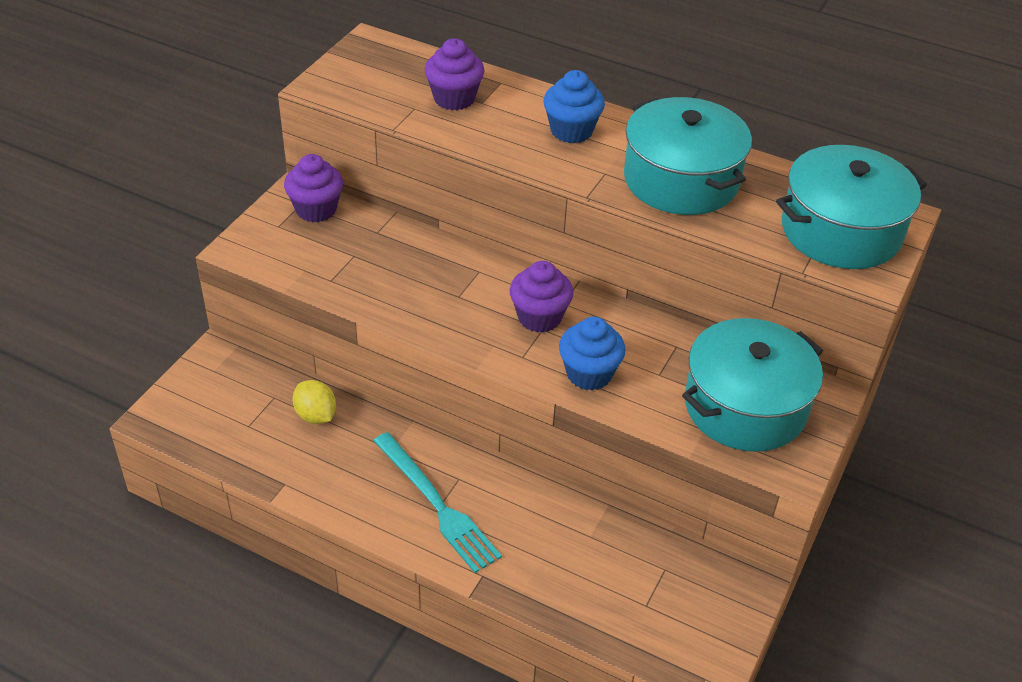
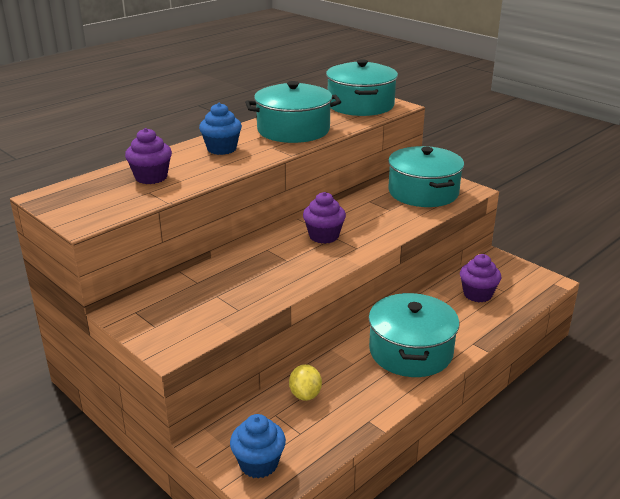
camera: 70 degrees left, 15 degrees down
(316, 209) = (149, 305): purple cupcake -> purple cupcake (477, 294)
(316, 415) = (305, 394): yellow lemon -> yellow lemon turned 75 degrees counterclockwise
(437, 505) = (410, 351): turquoise fork -> turquoise pot
(589, 374) = (381, 229): blue cupcake -> blue cupcake (258, 464)

